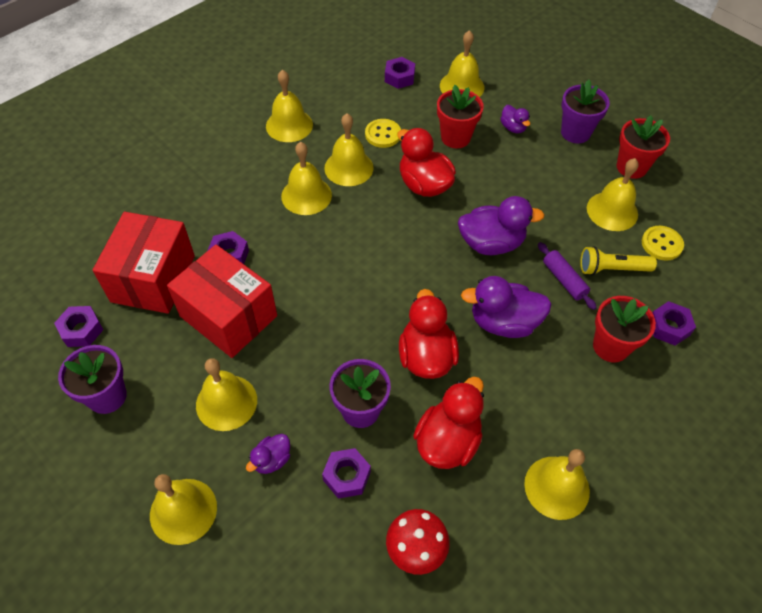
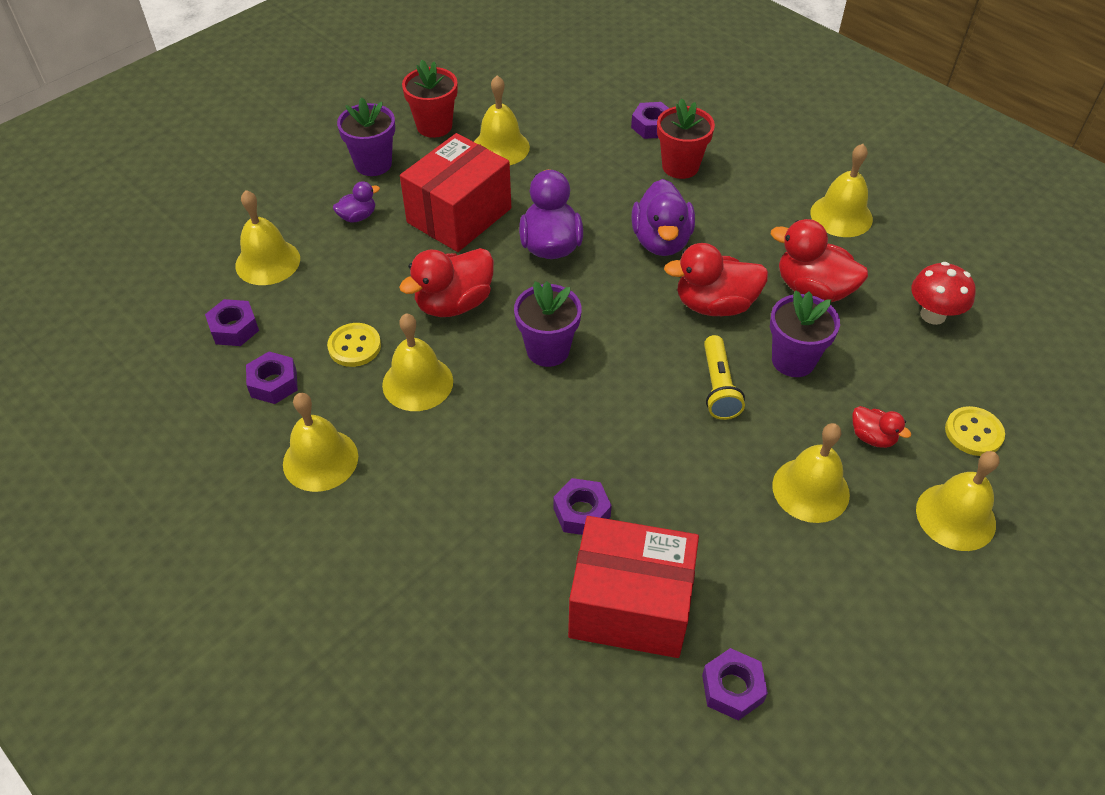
camera: 90 degrees left, 5 degrees down
(107, 396) = (831, 629): purple flower pot -> purple flower pot (548, 350)
(228, 316) = (684, 501): red box -> red box (459, 215)
(272, 460) = (872, 437): purple duck -> red duck
(306, 195) = (469, 429): yellow bell -> none
(346, 476) = (873, 370): purple nut -> purple nut (273, 383)
(455, 137) = (369, 271): red flower pot -> none
(564, 280) = (599, 192): purple rolling pin -> none
(612, 269) = (582, 156): yellow flashlight -> yellow flashlight (718, 387)
(661, 244) = (547, 118): yellow button -> yellow button (973, 432)

